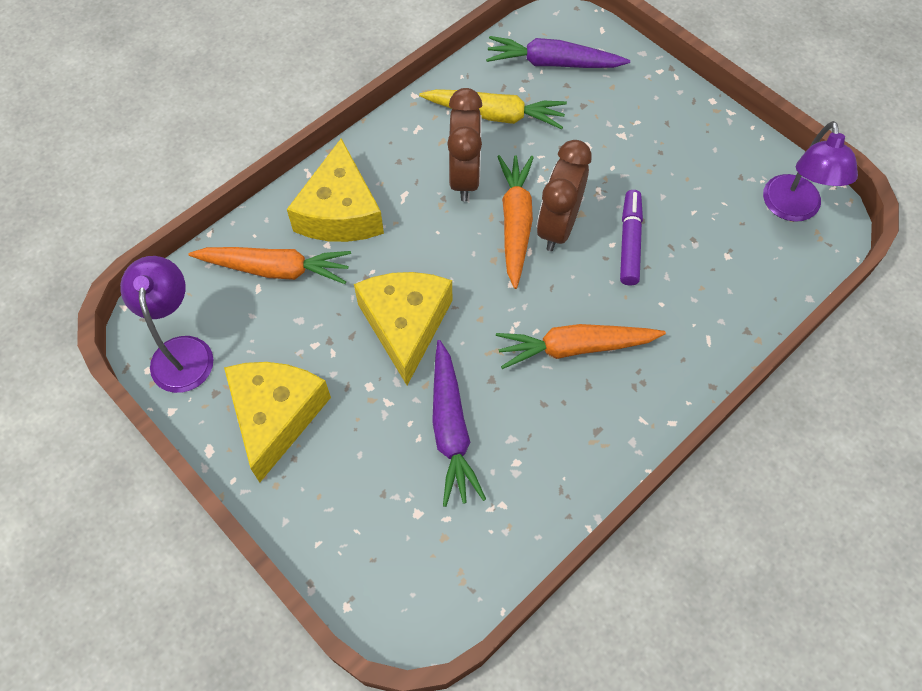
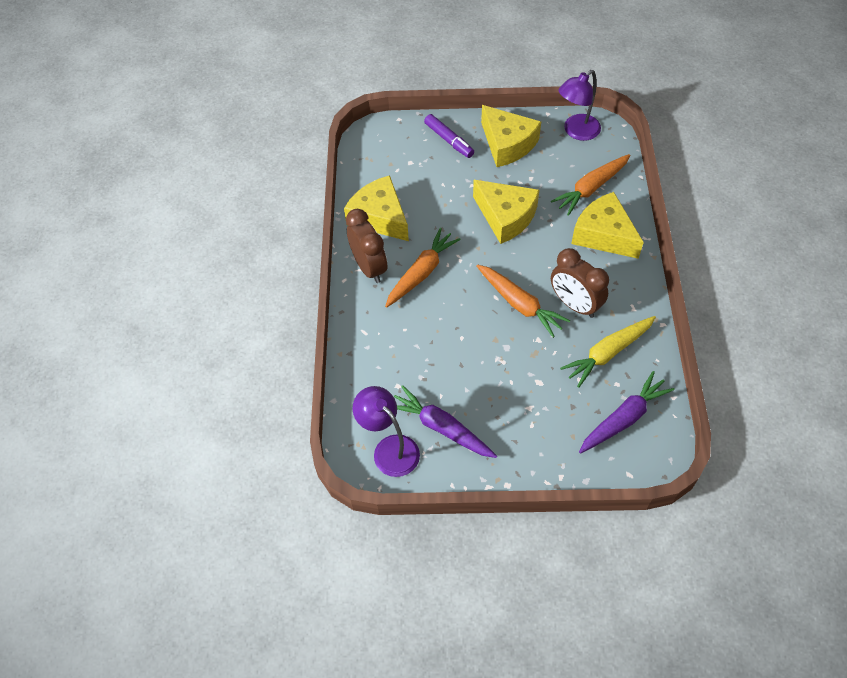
camera: 135 degrees right, 5 degrees down
(182, 351) = (576, 131): purple lamp -> purple lamp turned 105 degrees clockwise
(451, 429) = (434, 197): purple carrot -> purple carrot (441, 428)
(545, 467) = (379, 217): none -> yellow cheese
(558, 226) = (498, 322): brown clock -> brown clock (369, 267)
(629, 242) = (454, 346): purple marker -> purple marker (449, 140)

